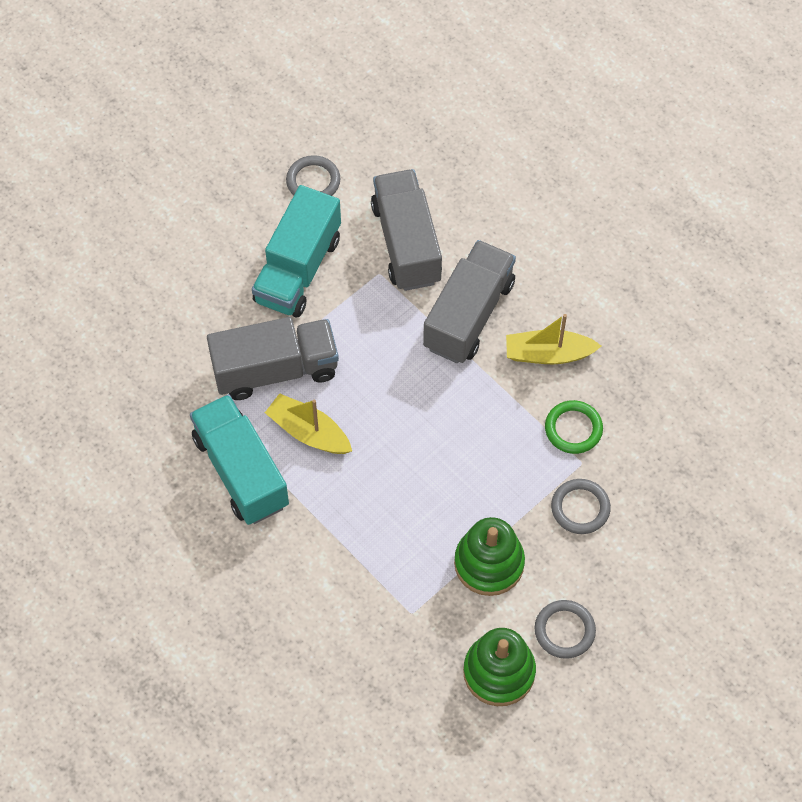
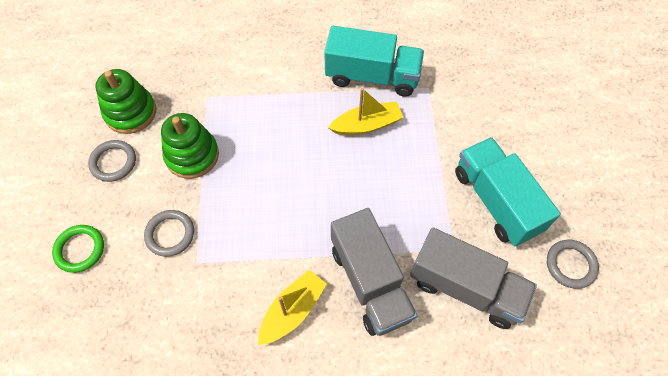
camera: 130 degrees right, 0 degrees up
(275, 370) = (426, 137): grey truck -> none
(573, 429) = (224, 278): green ring -> green ring (80, 249)

